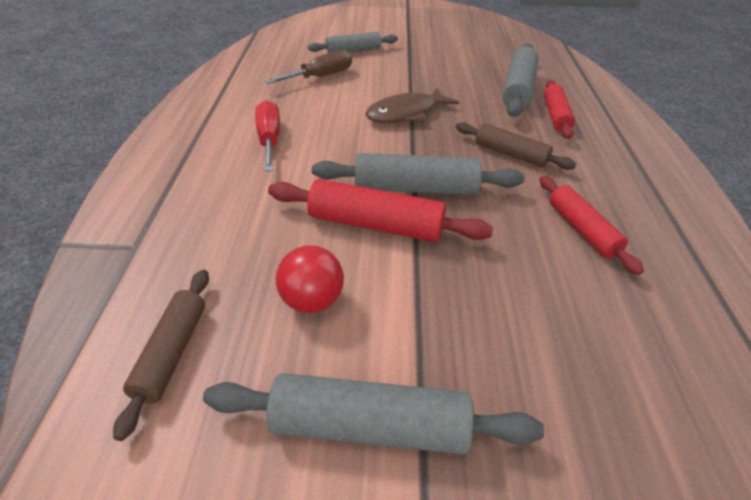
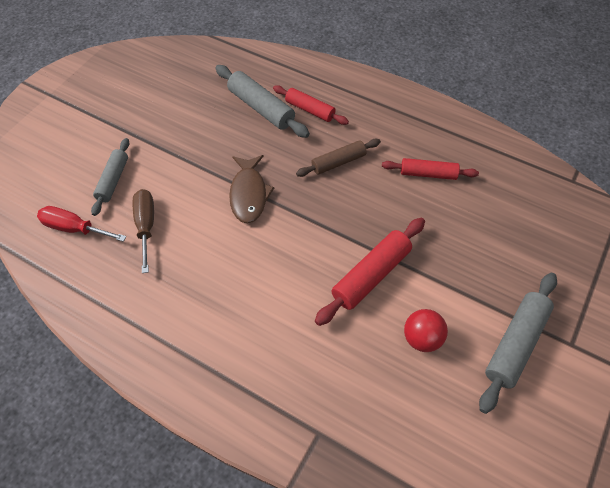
camera: 60 degrees left, 15 degrees up
(172, 353) = (431, 428): brown rolling pin -> none
(269, 139) = (229, 302): red screwdriver -> red screwdriver (75, 228)
(415, 188) = (346, 235): grey rolling pin -> none

